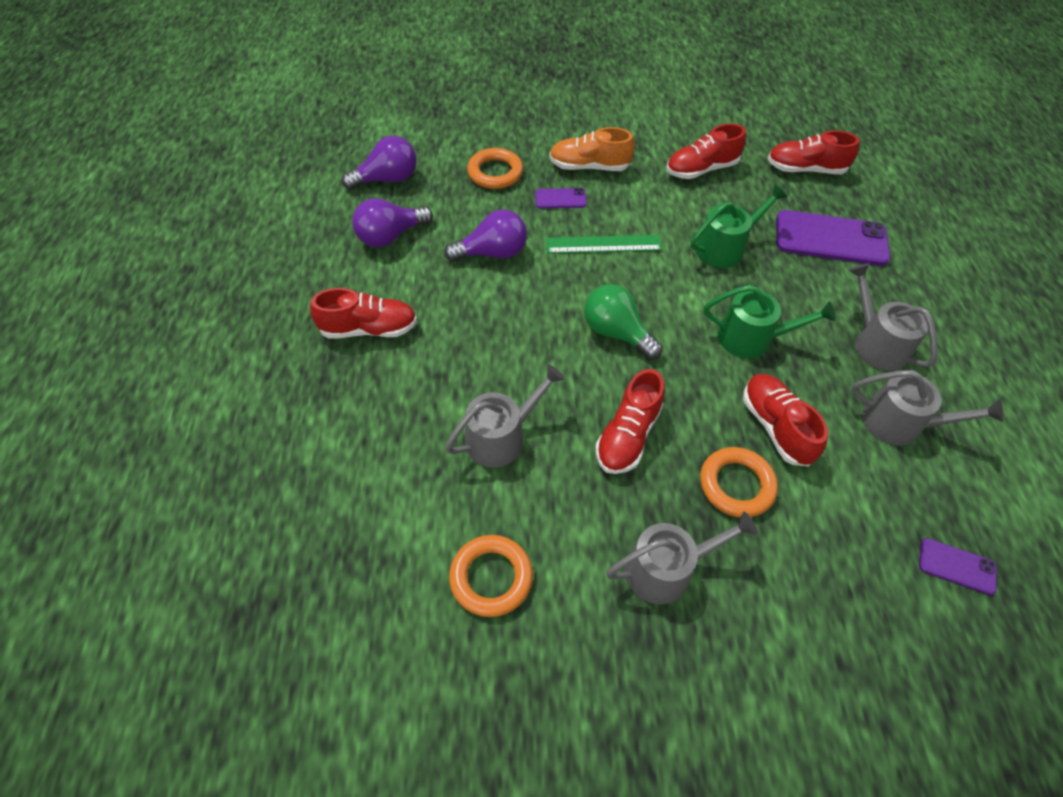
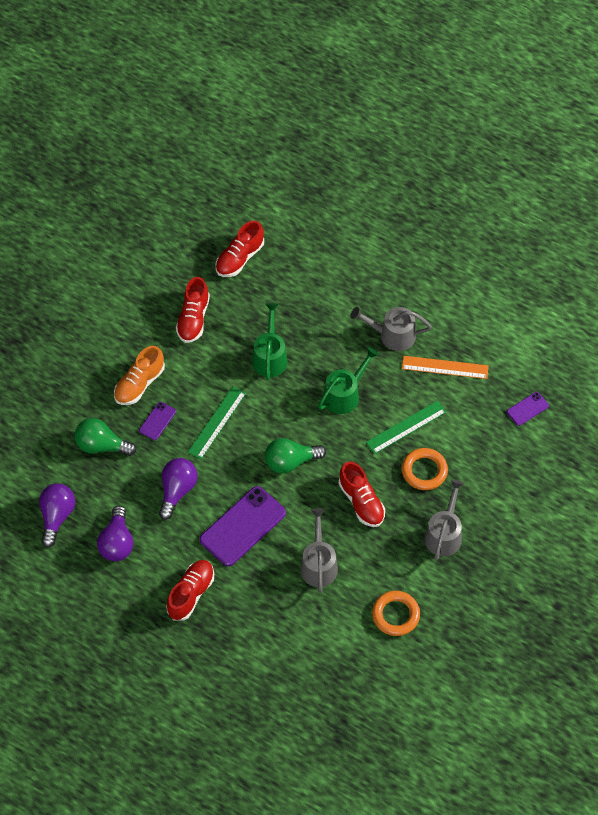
camera: 55 degrees left, 5 degrees up
(495, 173) = (101, 445): orange ring -> green light bulb
(775, 427) = (406, 427): red shoe -> green ruler
(831, 239) = (306, 293): purple phone -> purple phone (243, 526)
(899, 423) = (445, 367): grey watering can -> orange ruler

